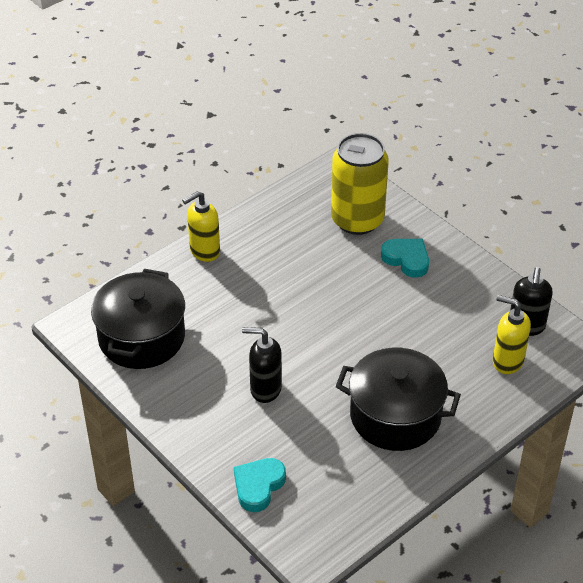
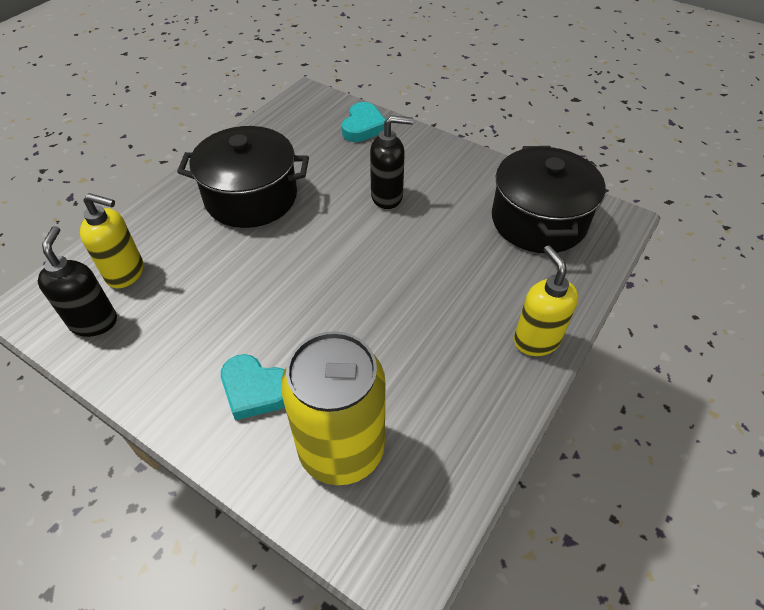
camera: 165 degrees right, 5 degrees up
(204, 251) = (536, 340): yellow soap dispenser -> yellow soap dispenser turned 60 degrees counterclockwise

